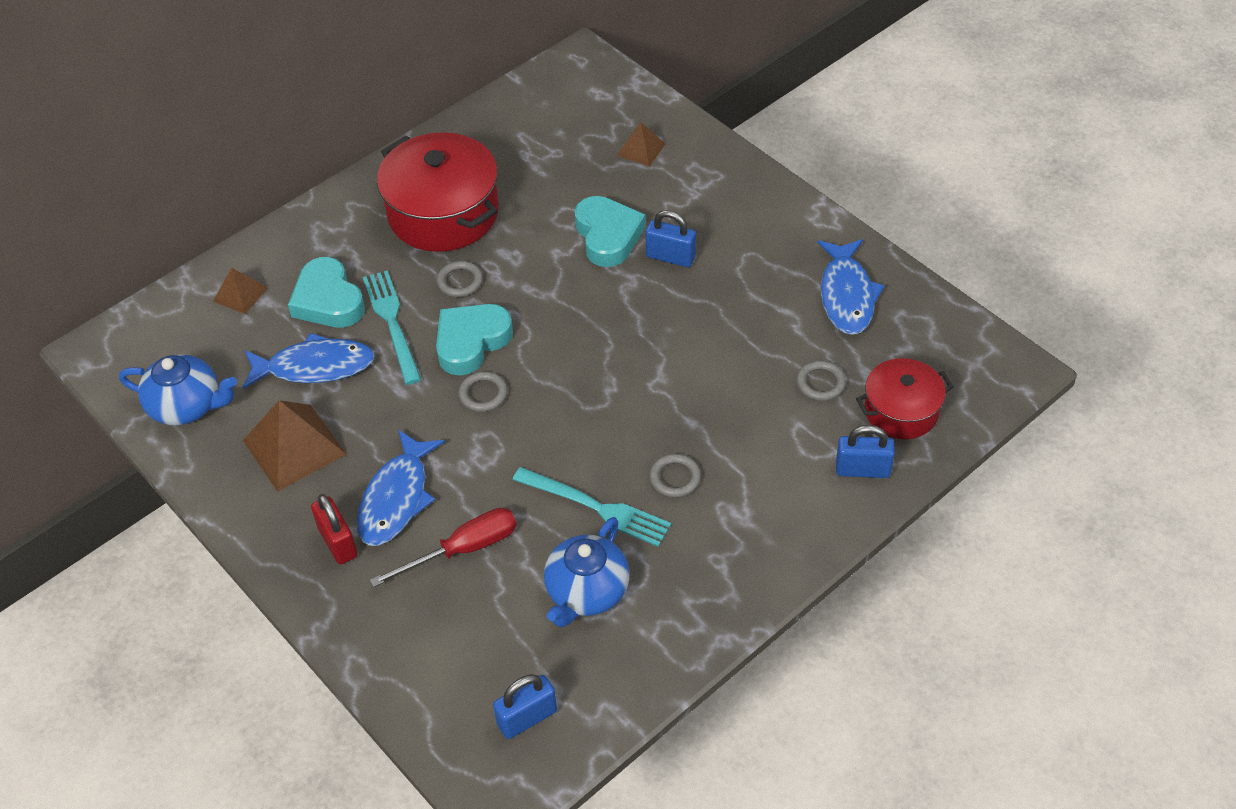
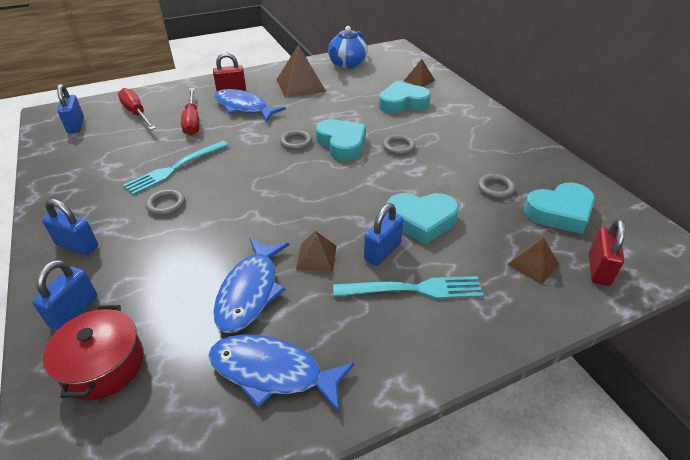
camera: 105 degrees right, 10 degrees down
(315, 367) = (352, 95): blue fish -> blue fish (250, 291)
(391, 322) = (374, 120): turquoise fork -> turquoise fork (415, 289)
(443, 213) = (469, 149): red pot -> none
(460, 647) = (137, 113): none -> red screwdriver
(550, 133) = (559, 212): none -> turquoise heart
(586, 592) = (123, 154): blue teapot -> none
(629, 108) = (598, 269): none -> red padlock
(702, 306) = (316, 257): none -> brown pyramid
(780, 527) = (77, 245): none -> blue padlock
(820, 383) = (182, 312): grey ring -> grey ring (495, 188)

